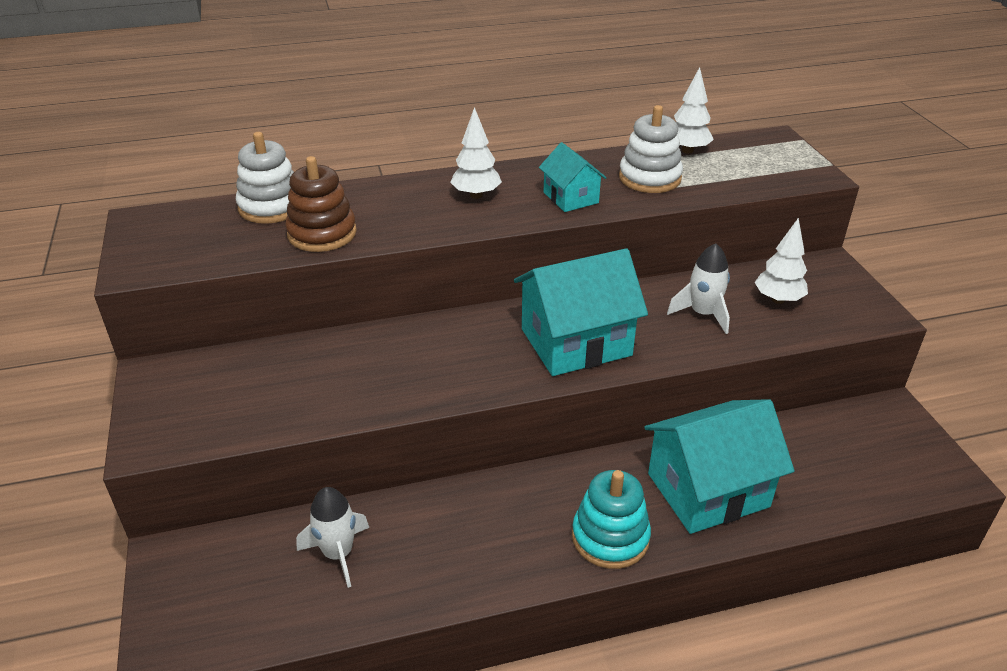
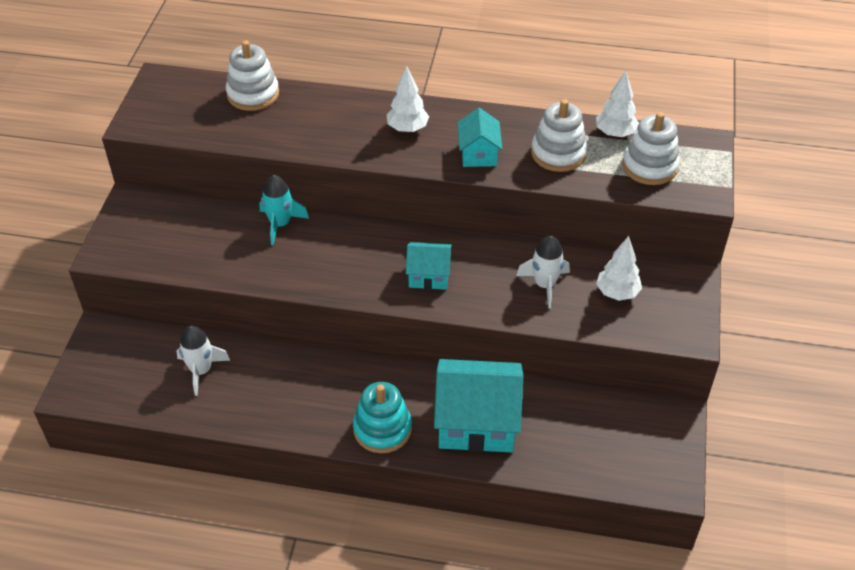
camera: 25 degrees right, 10 degrees up
(322, 233) = (273, 131): brown stacking toy -> none
(365, 342) = (280, 224): none -> turquoise rocket
(576, 342) = (429, 275): turquoise house -> turquoise house, size x0.54
(745, 167) = (649, 166): none -> white stacking toy

